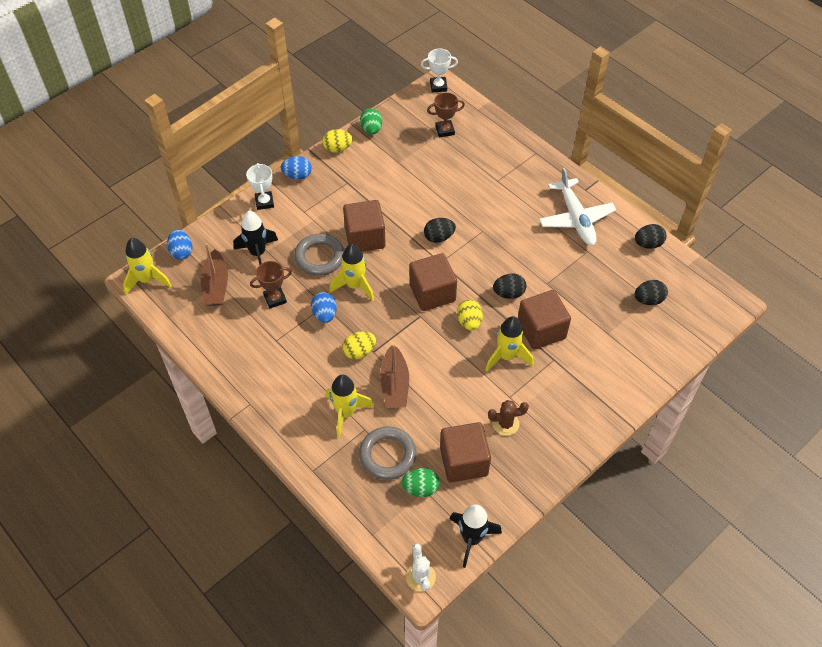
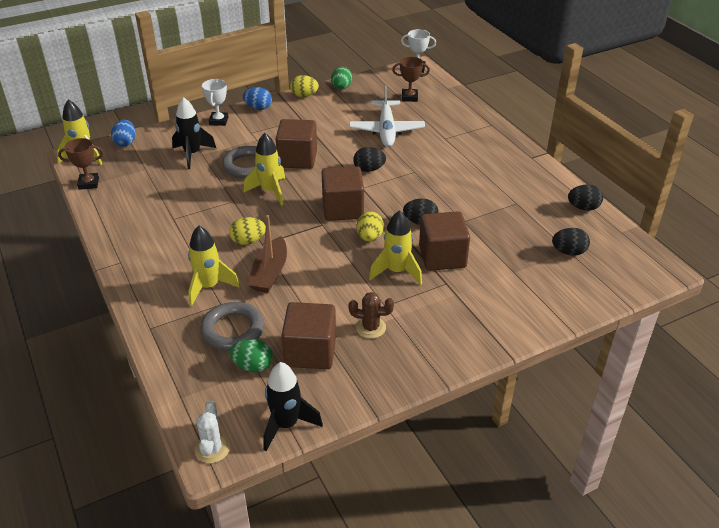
camera: 15 degrees right, 15 degrees down
(216, 285) = (141, 170): brown boat -> none
(275, 299) = (189, 188): brown trophy -> brown trophy (89, 183)
(325, 314) = (230, 207): blue egg -> none
(575, 218) = (513, 176): white plane -> white plane (386, 130)

